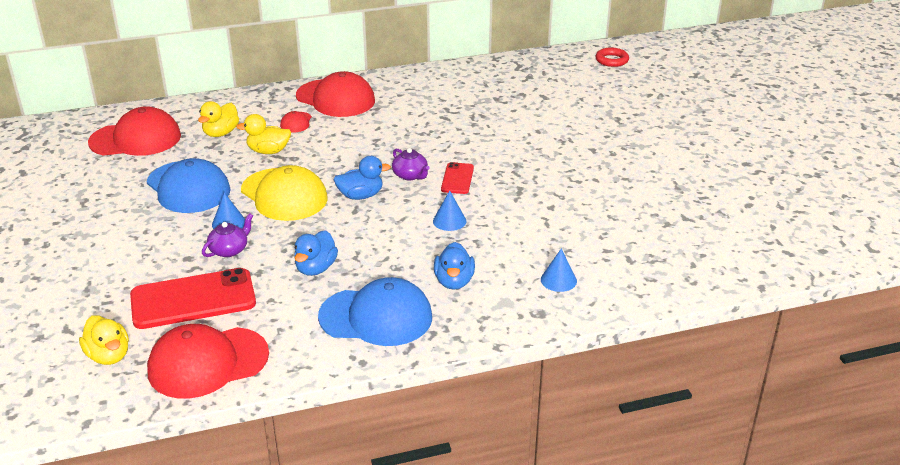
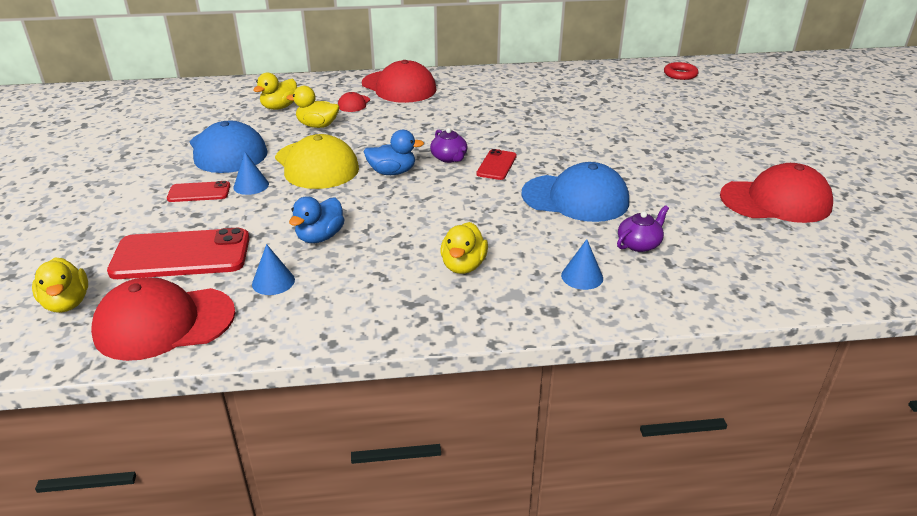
camera: 10 degrees right, 0 degrees up
(136, 139) = (199, 106): red cap -> red cap (776, 201)
(180, 235) = (199, 192): none -> red phone
(229, 250) = (240, 210): purple teapot -> purple teapot (639, 244)
(376, 317) = (365, 294): blue cap -> blue cap (575, 198)
(449, 221) = (476, 204): blue cone -> blue cone (273, 282)
(454, 281) = (463, 266): blue duck -> yellow duck

